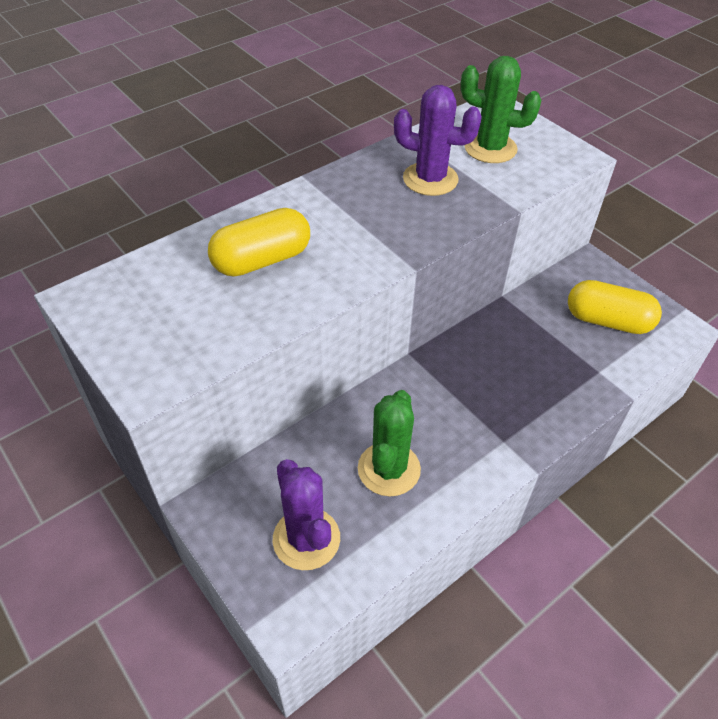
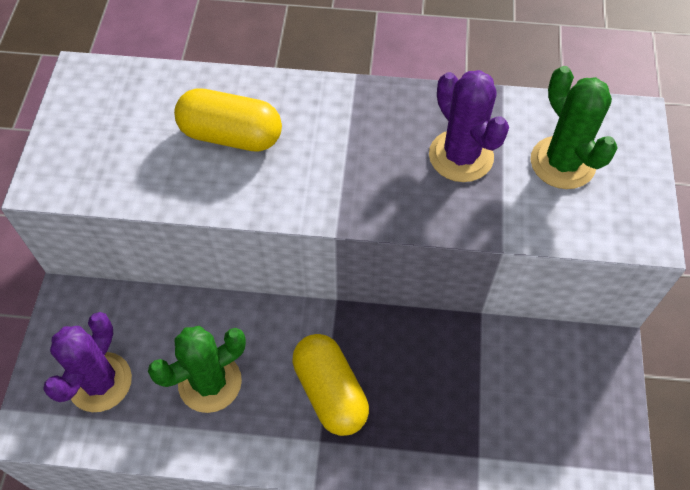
camera: 45 degrees right, 10 degrees up
(607, 321) = (550, 419): yellow capsule -> yellow capsule (330, 392)

